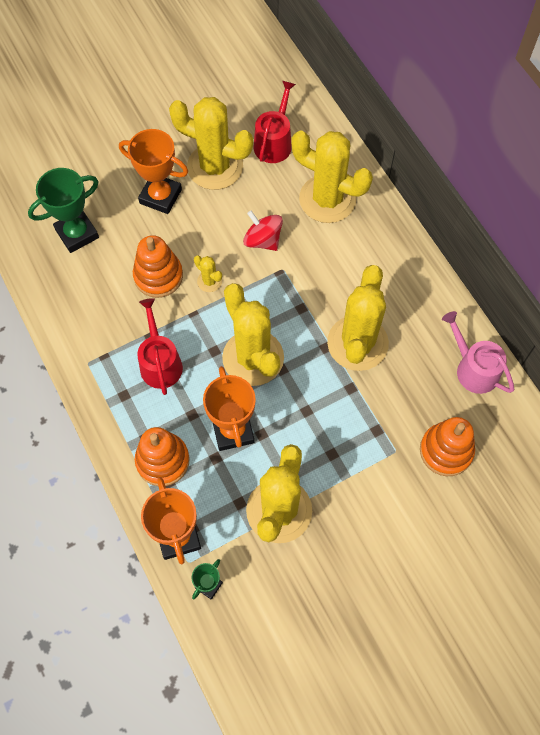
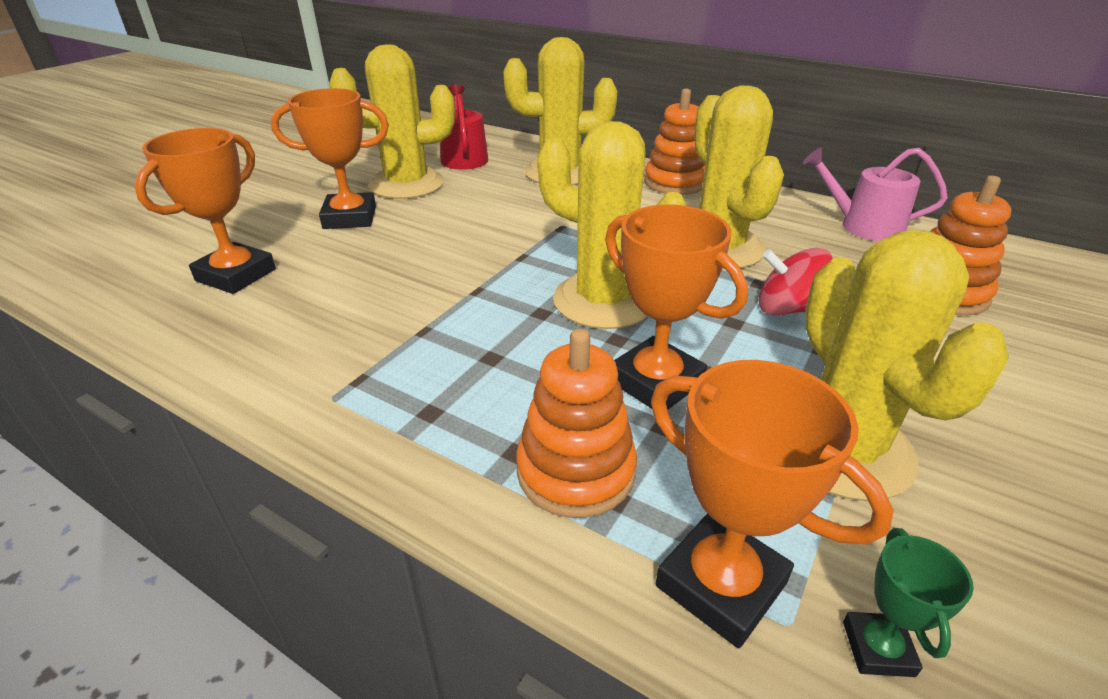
camera: 30 degrees left, 30 degrees down
(77, 233) = (236, 275): green trophy -> orange trophy
(158, 276) = (395, 275): orange stacking toy -> orange stacking toy (675, 183)
(160, 362) = (466, 352): red watering can -> none
(209, 281) = (475, 258): yellow cactus -> none
(263, 240) = (515, 213): red spinning top -> red spinning top (787, 309)

